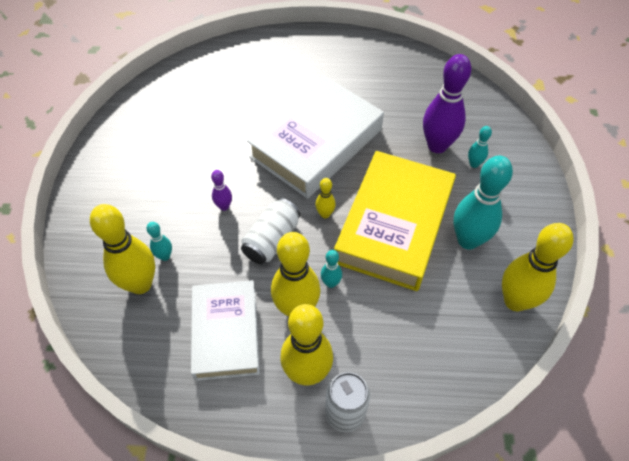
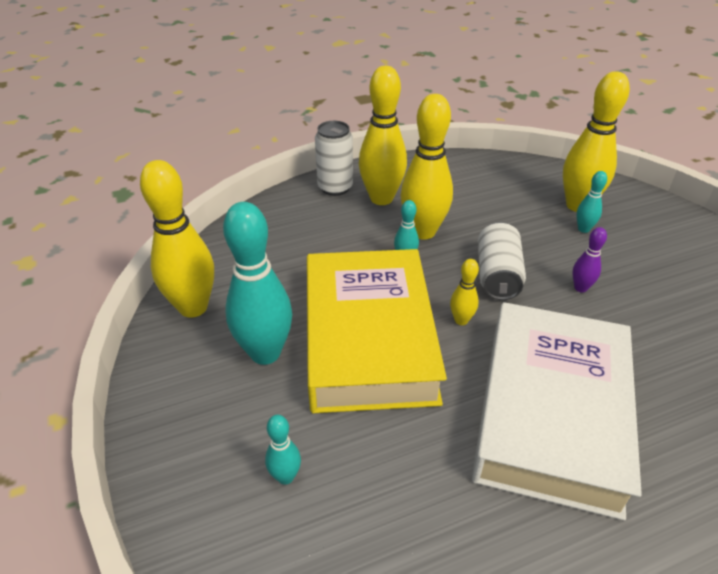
camera: 155 degrees right, 15 degrees down
(226, 333) = (470, 200): white book -> none
(437, 146) = (361, 489): purple bowling pin -> none

